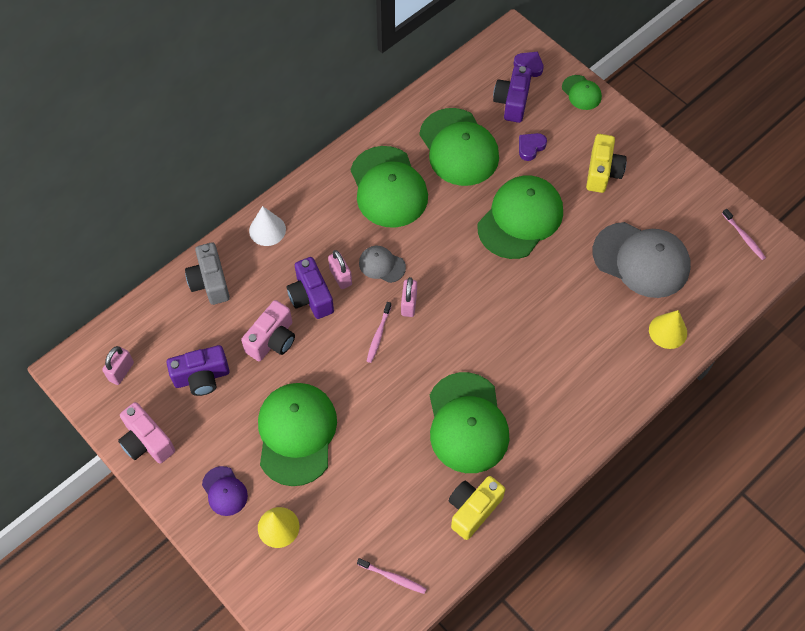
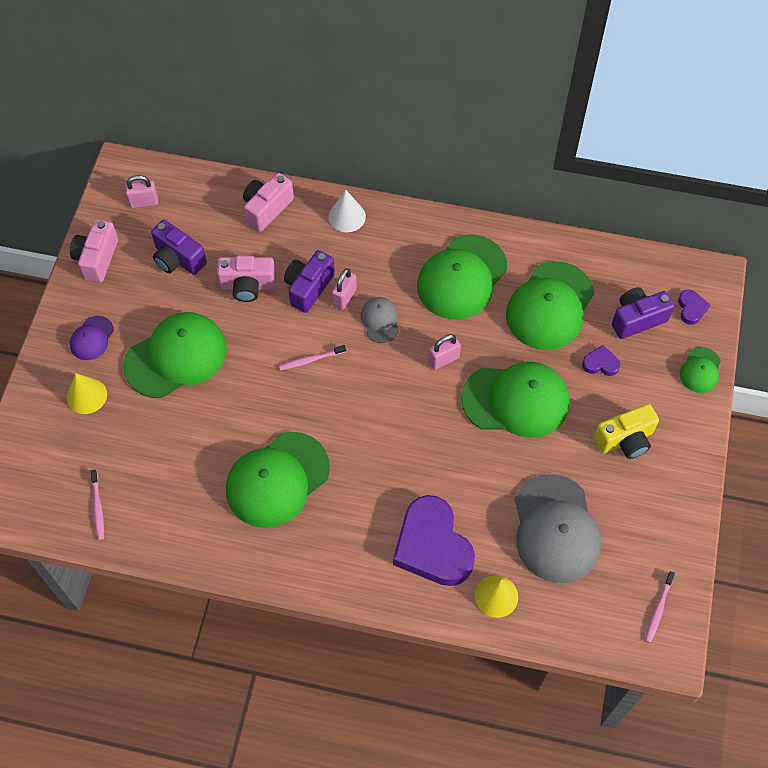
camera: 55 degrees right, 0 degrees up
(210, 282) = (267, 209): grey camera -> pink camera
(409, 304) = (358, 364): pink padlock -> pink padlock (443, 359)
(473, 509) = (199, 532): yellow camera -> none
(600, 348) = (432, 546): none -> purple heart

